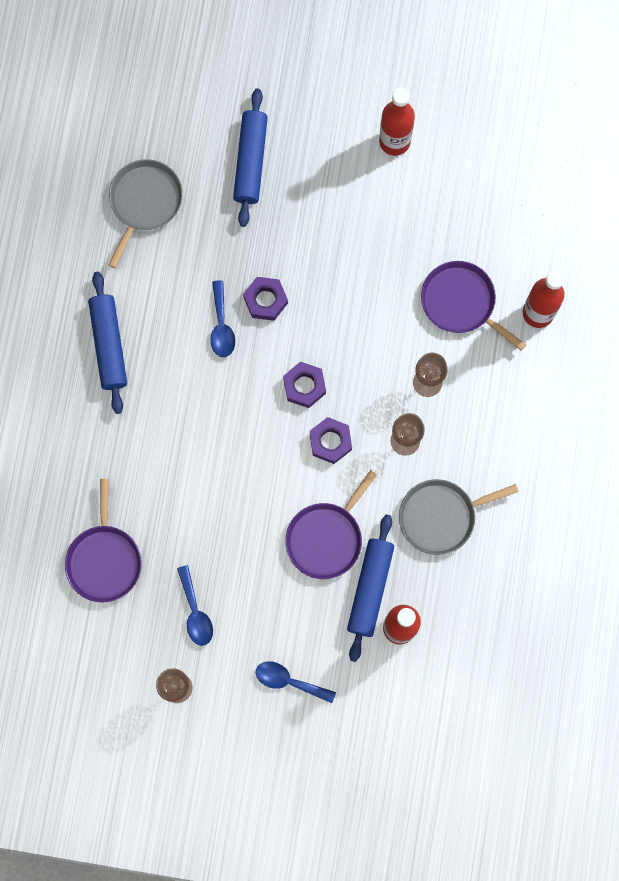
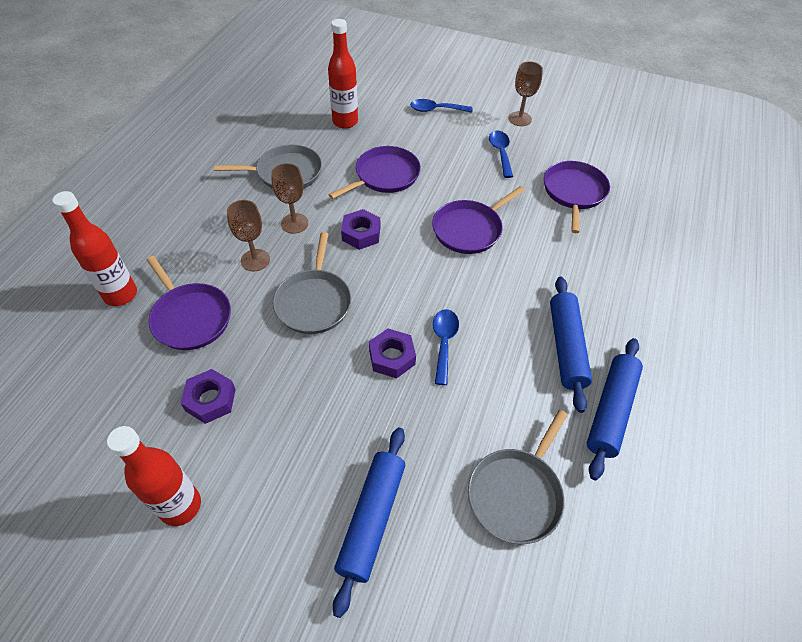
camera: 170 degrees left, 25 degrees down
(216, 474) = (469, 229): none -> purple pan
(289, 681) = (436, 110): blue spoon -> blue spoon turned 150 degrees clockwise
(304, 386) = (372, 277): purple nut -> purple nut (210, 400)
(353, 345) = (314, 302): none -> grey pan
(370, 588) = (359, 144): blue rolling pin -> blue rolling pin (610, 410)

